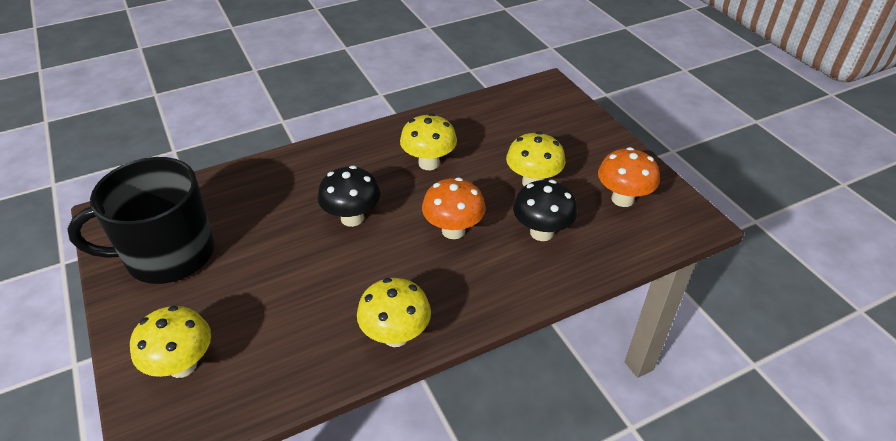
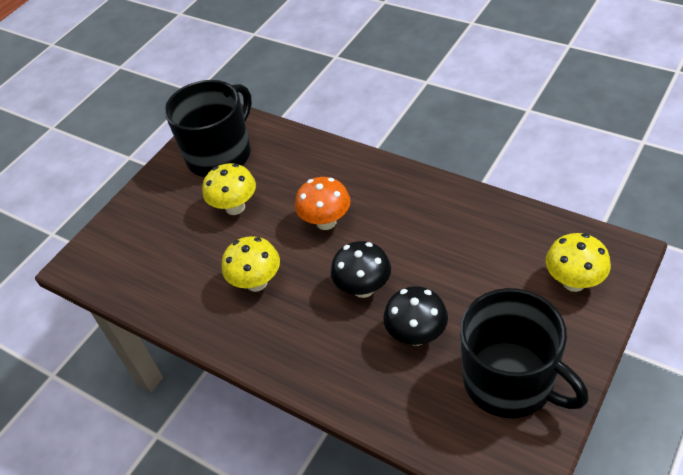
camera: 115 degrees left, 5 degrees up
(396, 335) = (443, 196): yellow mushroom -> none
(541, 232) = (289, 177): black mushroom -> black mushroom (416, 335)
(622, 199) = (220, 154): orange mushroom -> black mug

